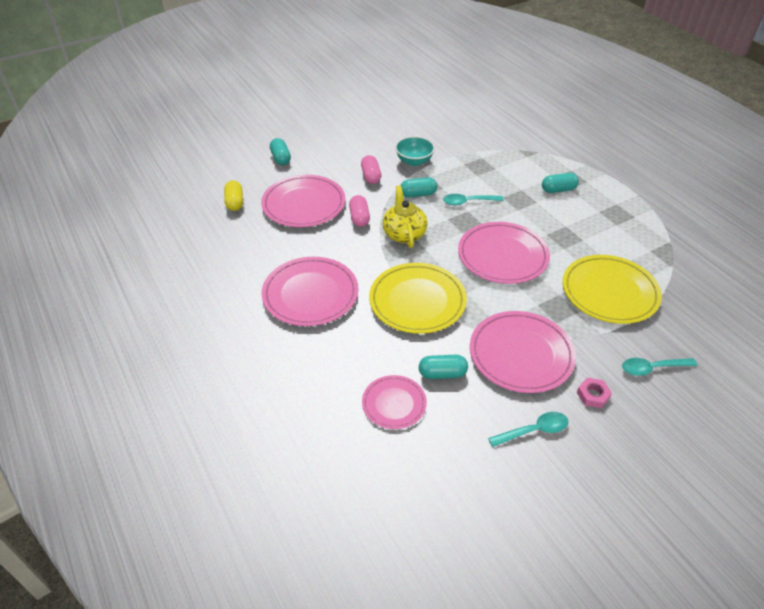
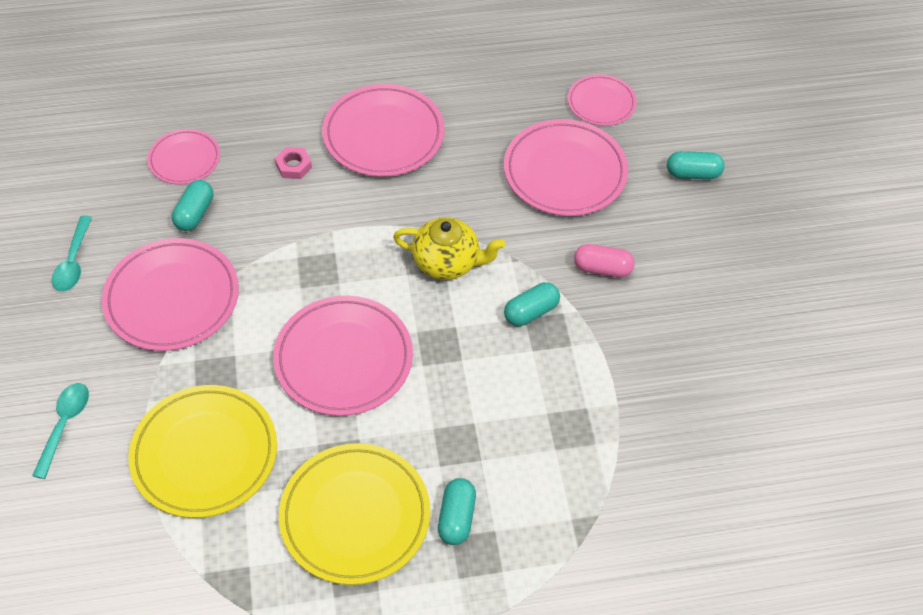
camera: 110 degrees right, 10 degrees up
(235, 202) = (601, 103): yellow capsule -> pink plate
(359, 218) = (507, 224): pink capsule -> none
(414, 161) = (621, 339): turquoise bowl -> none
(417, 301) = (314, 231): yellow plate -> yellow plate (355, 516)
(418, 194) = (531, 312): turquoise capsule -> turquoise capsule turned 45 degrees clockwise
(468, 202) = (483, 370): turquoise spoon -> none
(593, 395) = (74, 339): pink nut -> pink nut (293, 166)

